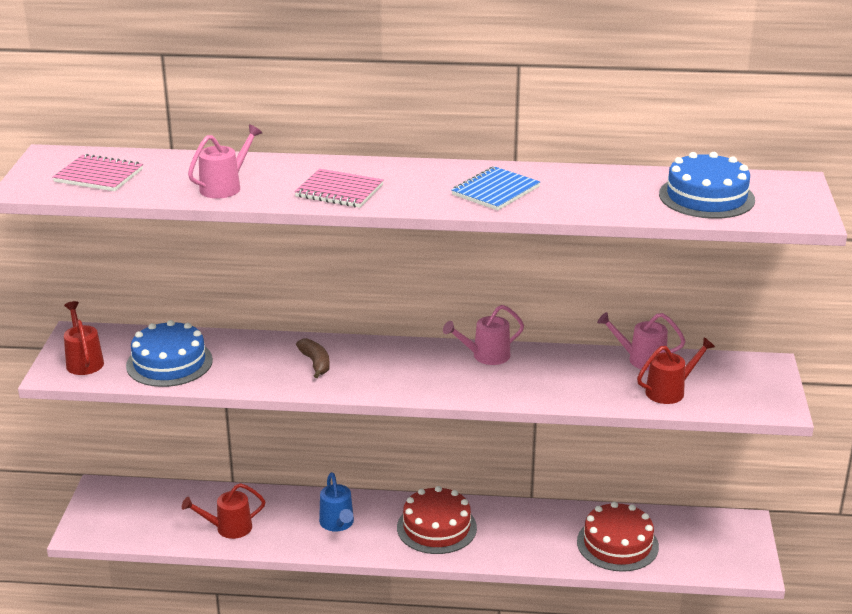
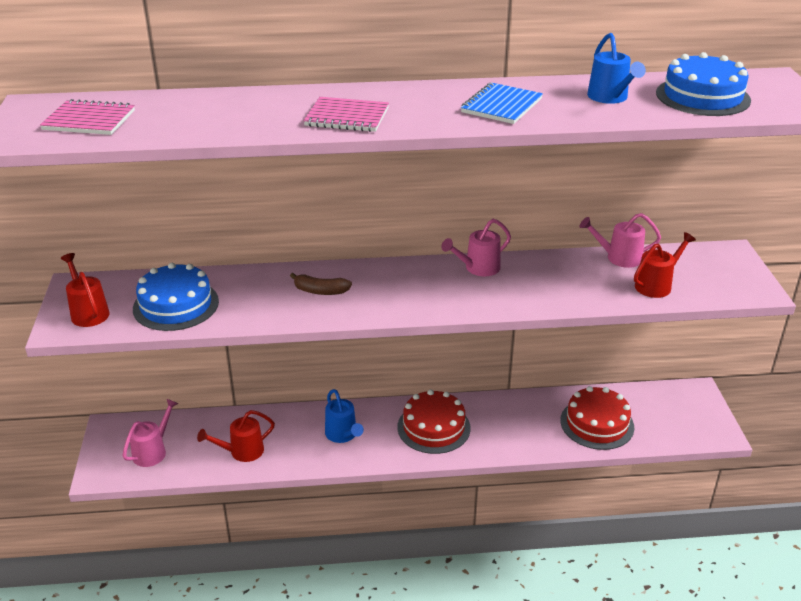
camera: 10 degrees left, 5 degrees up
(225, 187) = (228, 121): pink watering can -> pink watering can (153, 451)
(315, 363) = (320, 291): brown banana -> brown banana turned 135 degrees clockwise
(610, 191) = (610, 98): none -> blue watering can

